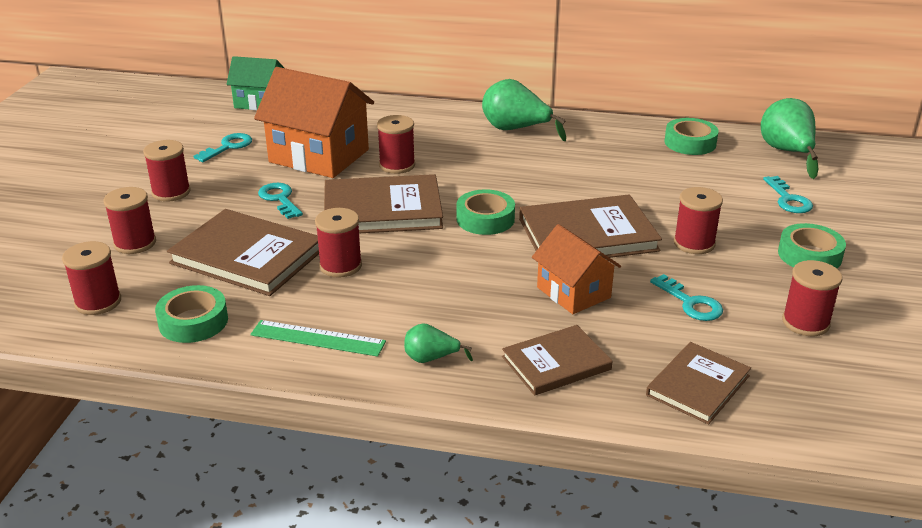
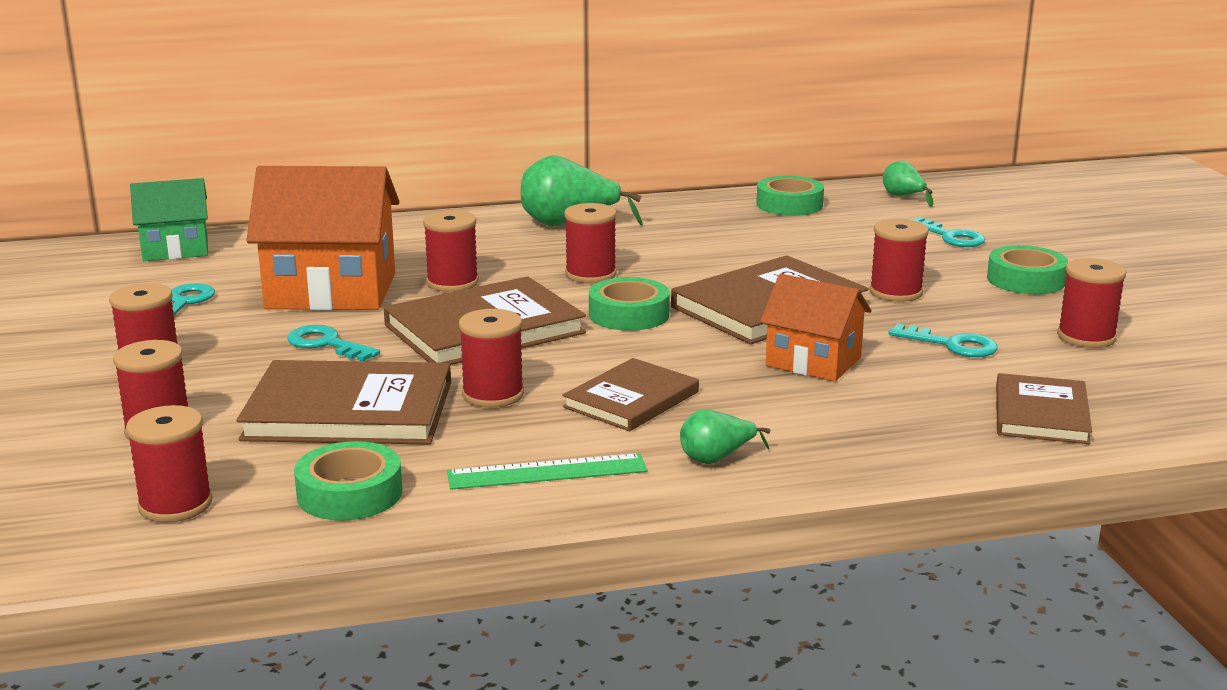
camera: 25 degrees left, 10 degrees down
(491, 178) = (590, 274): none -> red spool
(556, 363) = (867, 429): brown book -> brown book (631, 399)
(787, 153) = (903, 197): green pear -> green pear, size x0.54

